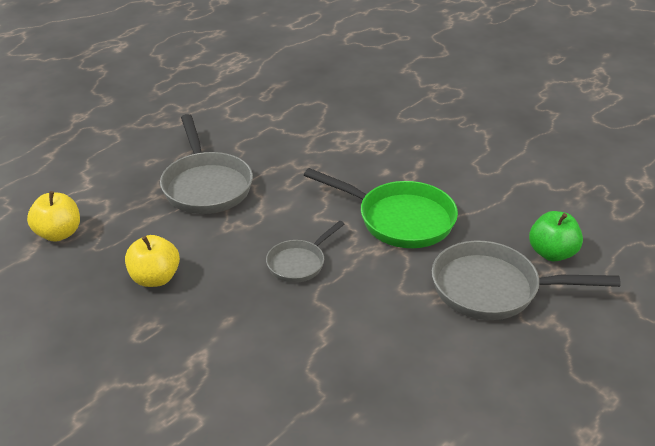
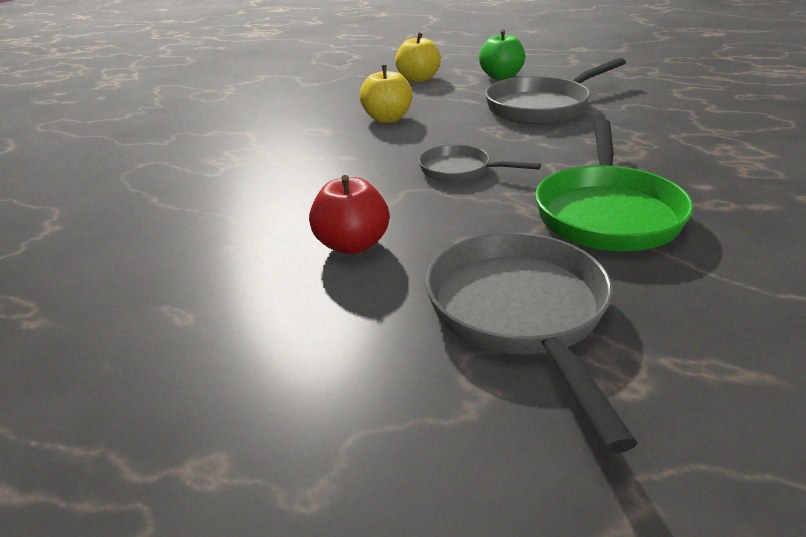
camera: 75 degrees right, 5 degrees down
(386, 344) = (352, 245): none -> red apple
(552, 253) = (681, 372): green apple -> green apple (501, 76)

